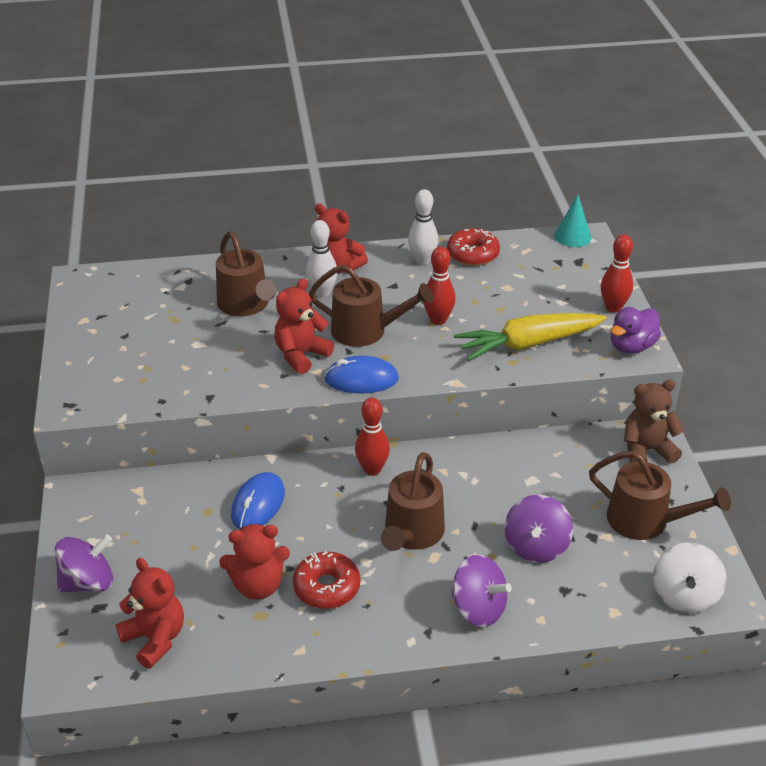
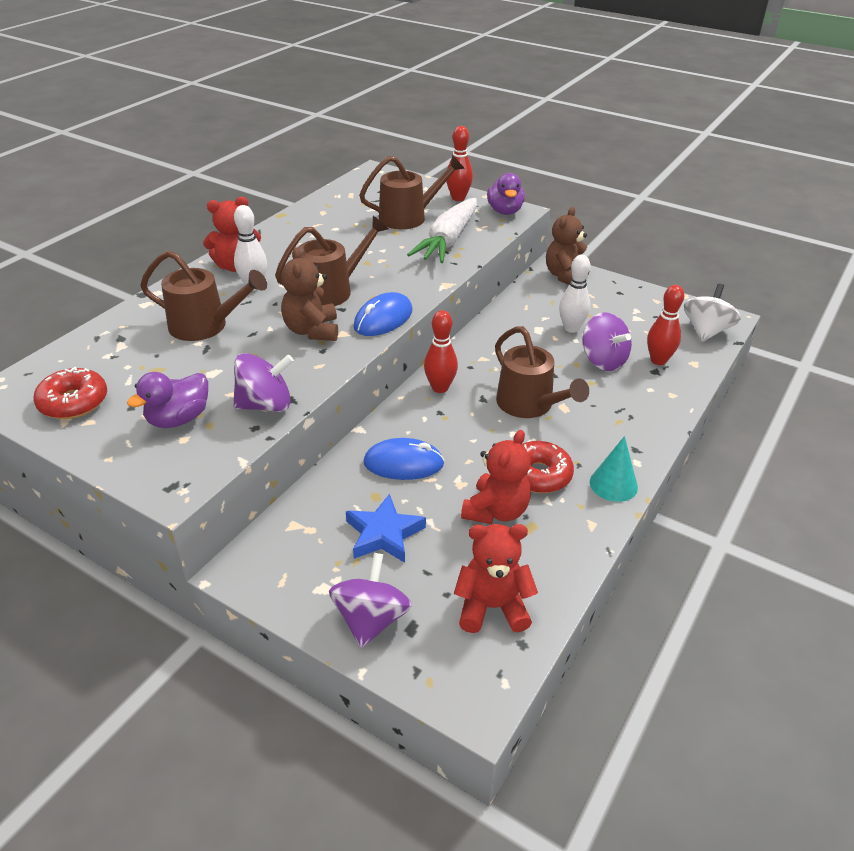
camera: 50 degrees left, 0 degrees up
(134, 363) = (178, 419): none -> purple duck
(173, 539) = (384, 534): none -> blue star
(258, 504) = (403, 463): blue mouse -> blue mouse turned 60 degrees counterclockwise
(301, 355) = (312, 331): red teddy bear -> brown teddy bear
(422, 260) = (292, 232): white bowling pin -> white bowling pin (571, 328)
(438, 320) = (368, 258): red bowling pin -> red bowling pin (658, 360)
(472, 254) = (320, 212): red donut -> red donut (73, 402)
(478, 608) = (636, 415): purple spinning top -> purple spinning top (265, 405)
(528, 344) = (448, 241): yellow carrot -> white carrot
(572, 236) = (365, 175): turquoise cone -> turquoise cone (613, 484)
(646, 521) = (627, 309): brown watering can -> brown watering can (409, 217)
(684, 596) = (706, 331): white spinning top -> white spinning top turned 120 degrees counterclockwise

